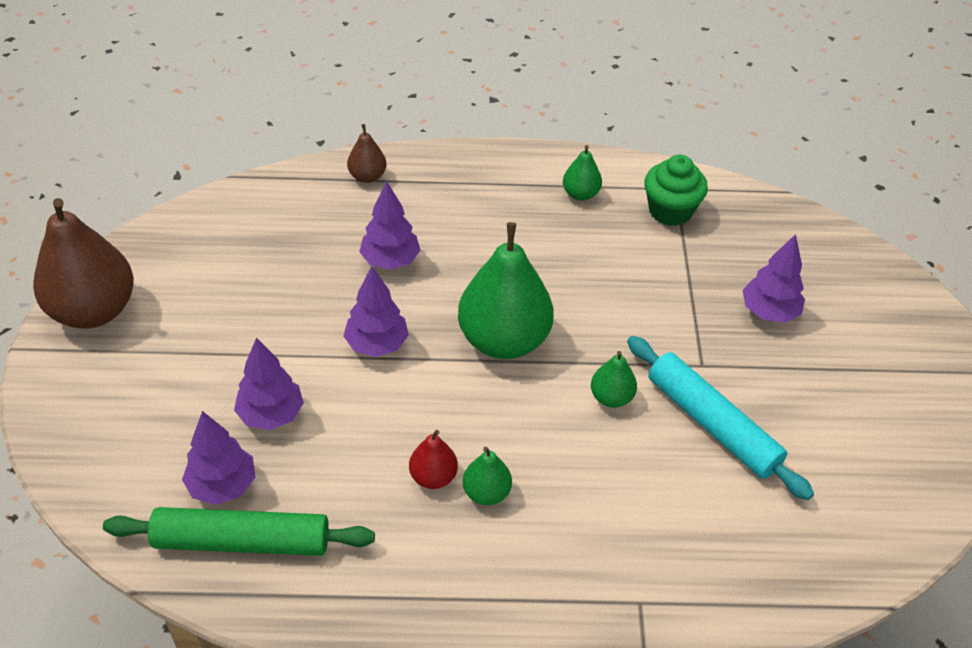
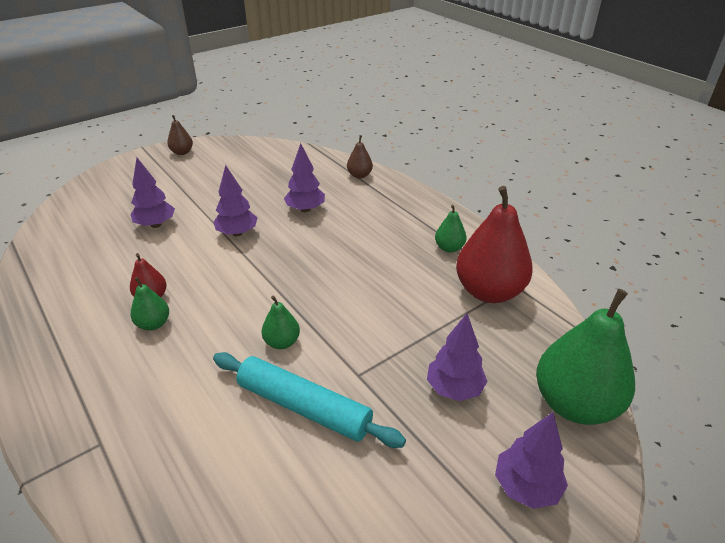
camera: 55 degrees right, 10 degrees down
(93, 310) = (182, 152): brown pear -> brown pear, size x0.47
(222, 485) = (96, 233): purple tree -> purple tree (526, 486)
(242, 541) = (61, 255): green rolling pin -> none
(504, 340) = (287, 275): green pear -> green pear (574, 404)
(670, 211) = (489, 291): green cupcake -> red pear
(712, 424) = (303, 407): turquoise rolling pin -> turquoise rolling pin turned 75 degrees counterclockwise

